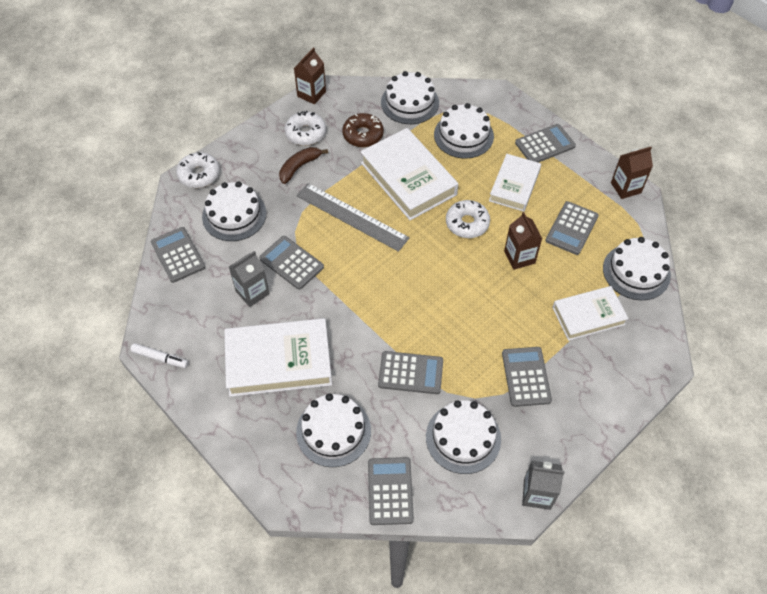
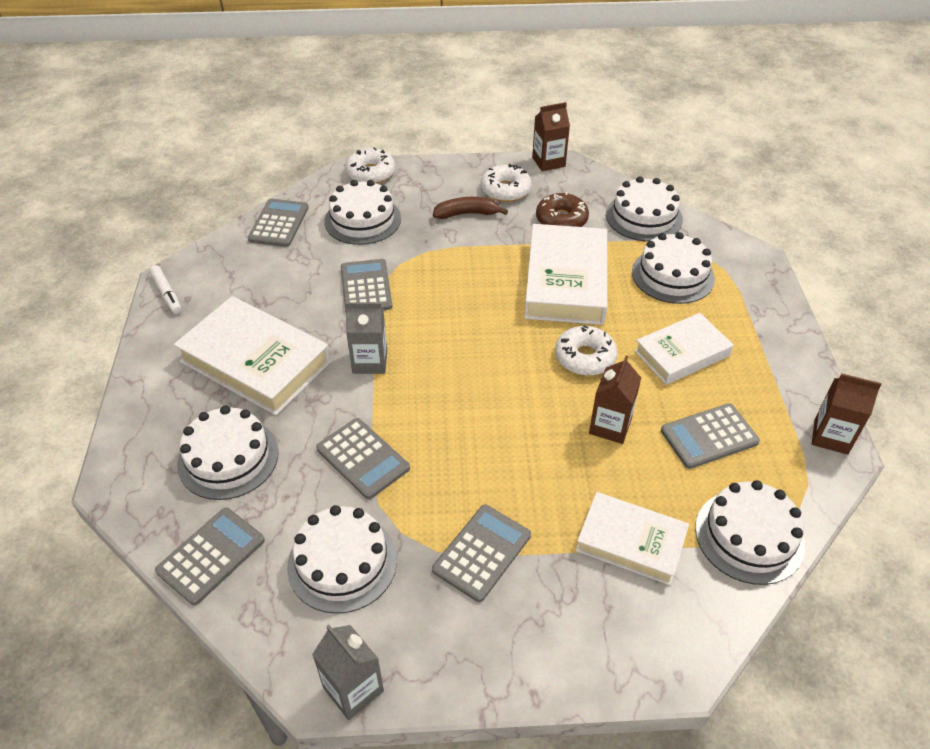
camera: 40 degrees right, 10 degrees down
(252, 292) = (303, 290): grey carton -> grey carton (370, 361)
(351, 217) = (469, 282): grey ruler -> none
(545, 144) = (765, 334): grey calculator -> none

